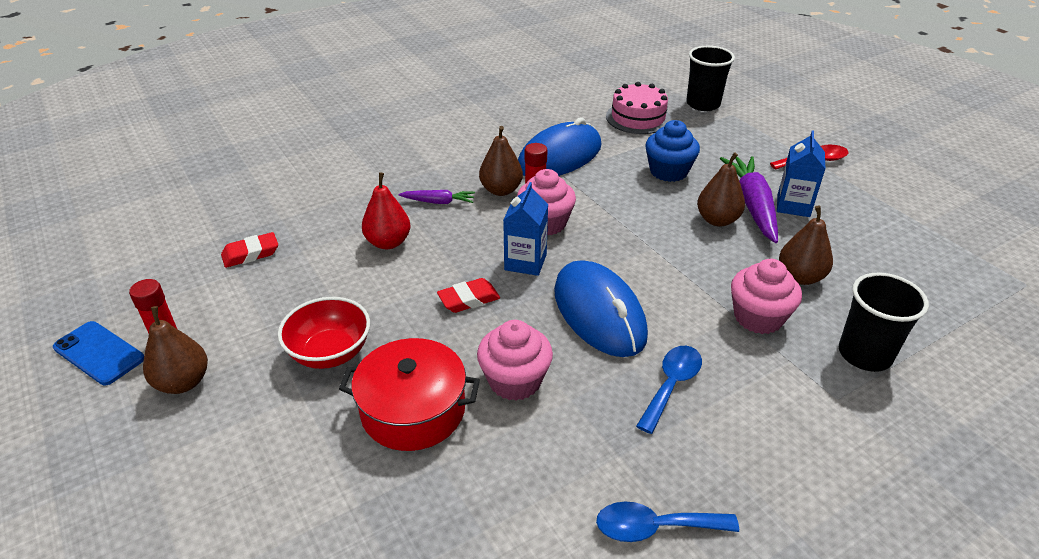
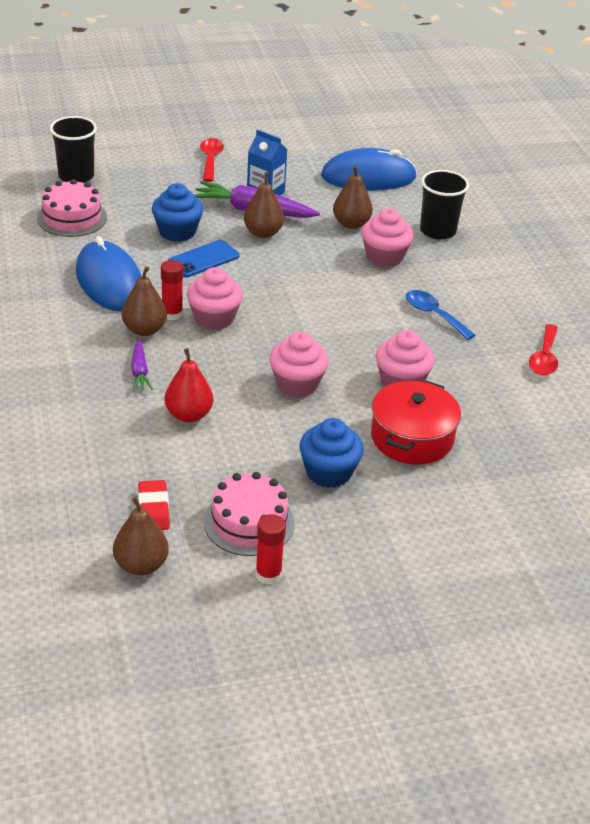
camera: 75 degrees left, 0 degrees up
(99, 353) = (262, 623): blue phone -> blue phone (203, 259)
(183, 382) = (328, 565): brown pear -> brown pear (141, 565)
(241, 313) = (249, 522): none -> pink cake
(330, 353) = (329, 472): red bowl -> blue cupcake
(438, 202) = (139, 371): purple carrot -> purple carrot turned 150 degrees clockwise
(469, 299) = (297, 384): red eraser -> pink cupcake
(525, 262) = (263, 343): blue carton -> none
(599, 312) = (346, 323): blue mouse -> blue mouse (368, 177)
(654, 527) = (544, 358): blue spoon -> red spoon

